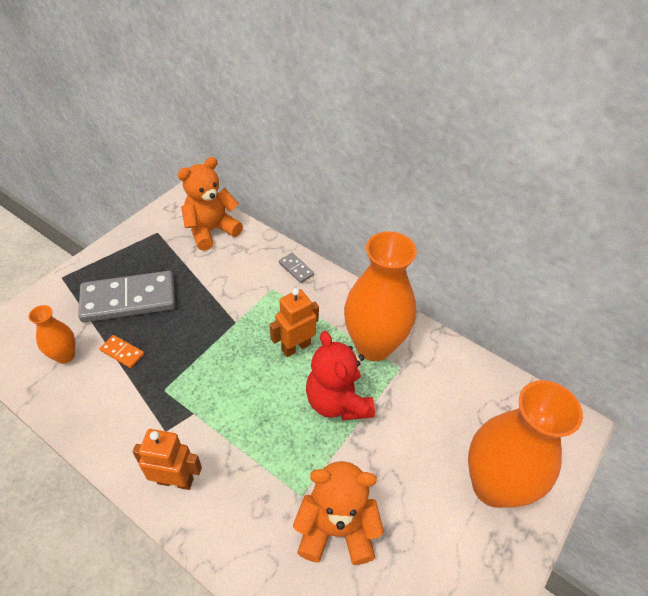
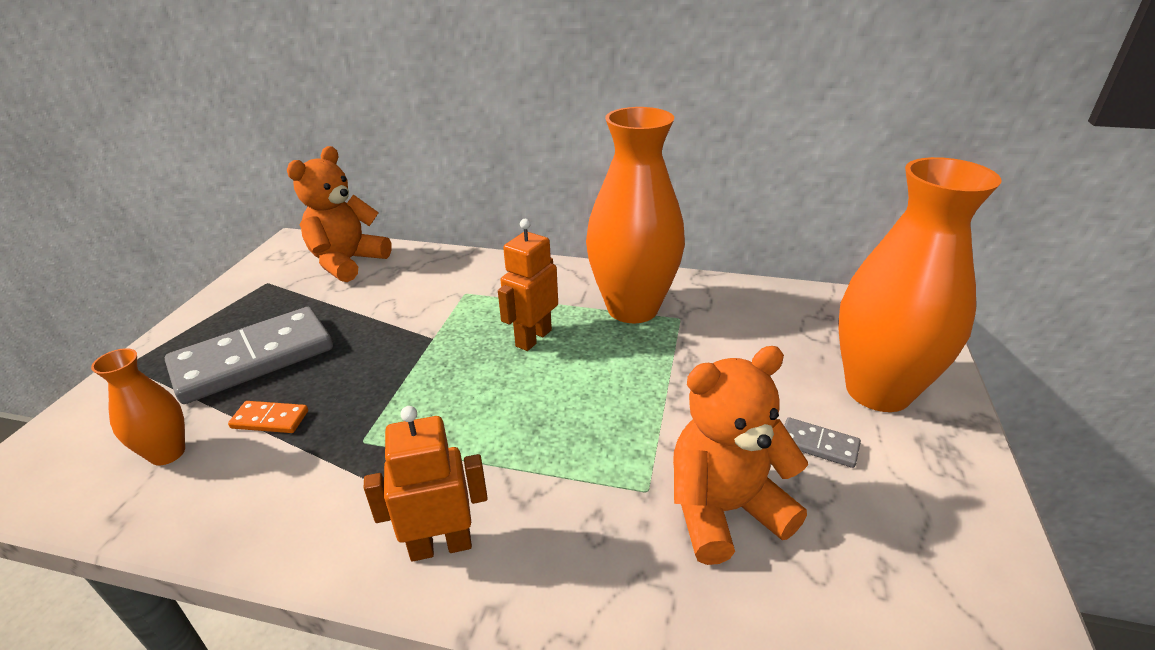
camera: 20 degrees left, 15 degrees down
(296, 269) = (485, 268): grey domino -> grey domino (818, 445)
(337, 401) = (626, 374): red teddy bear -> none

